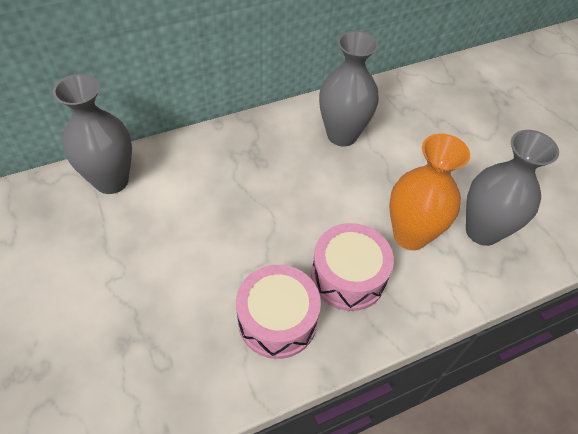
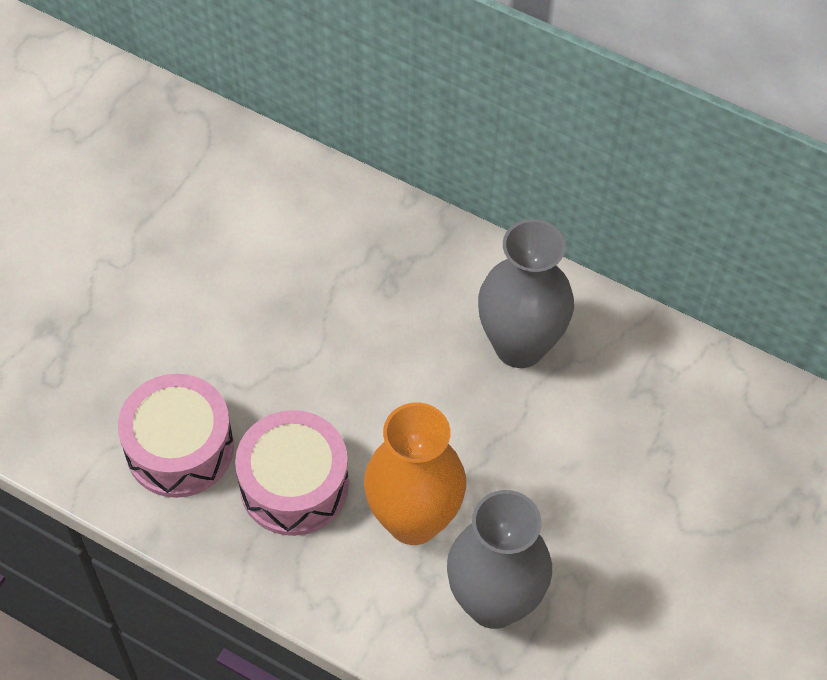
camera: 55 degrees right, 5 degrees up
(111, 181) = (228, 161): grey vase -> none

